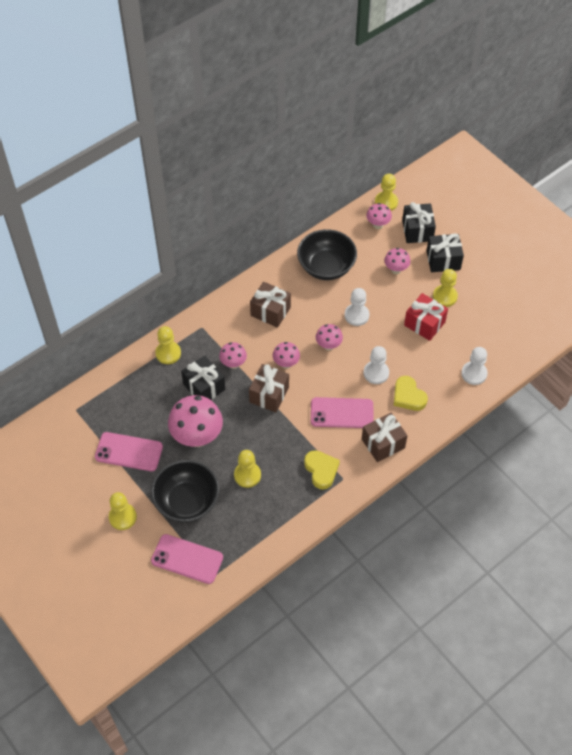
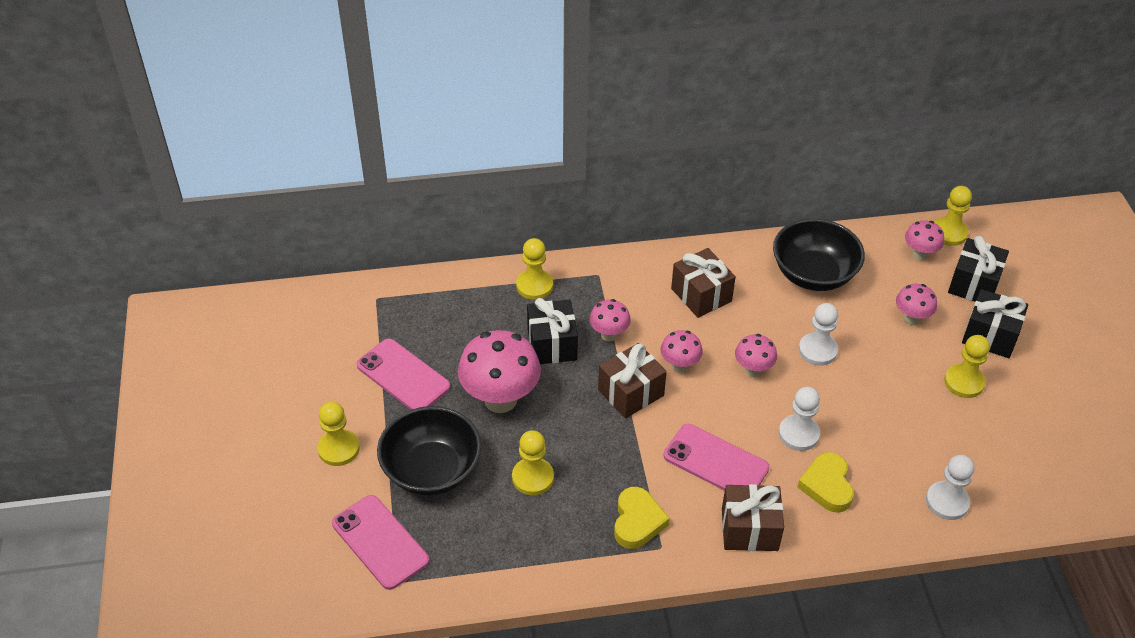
camera: 30 degrees right, 10 degrees down
(424, 323) = (911, 403): red gift -> none

